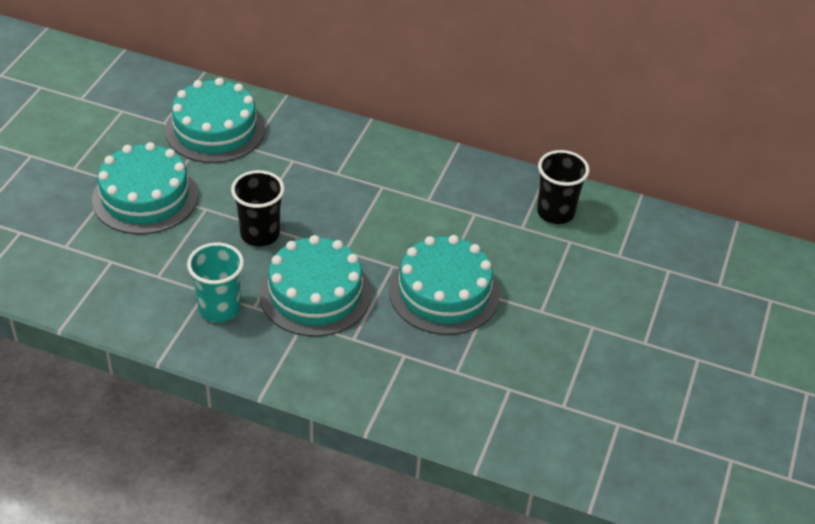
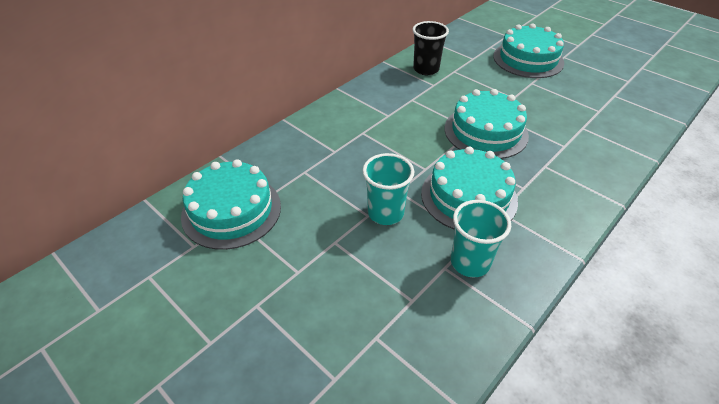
camera: 65 degrees left, 0 degrees up
(145, 197) = (294, 285): turquoise cake -> turquoise cake (528, 59)
(260, 234) = (385, 213): black cup -> turquoise cup

